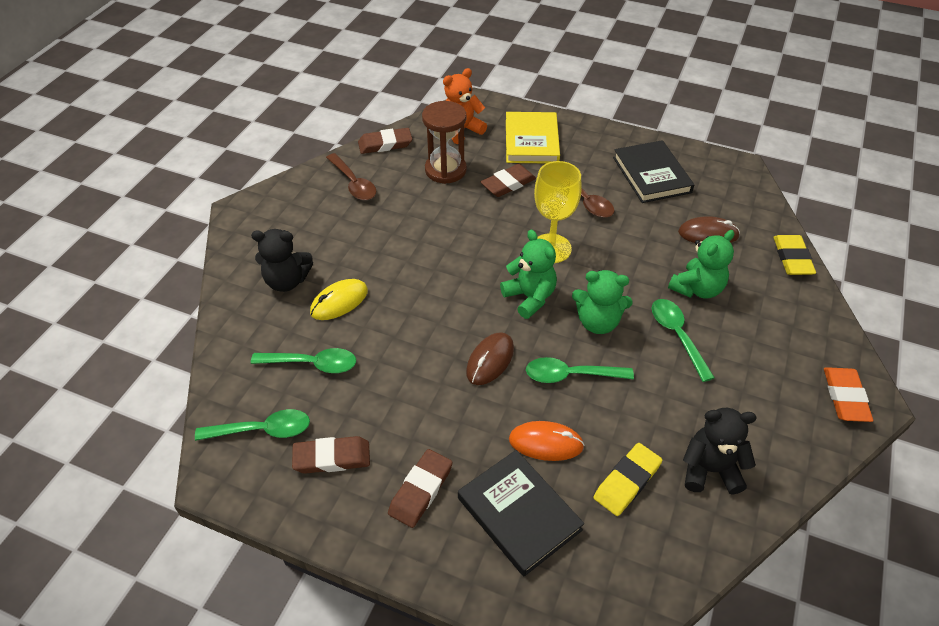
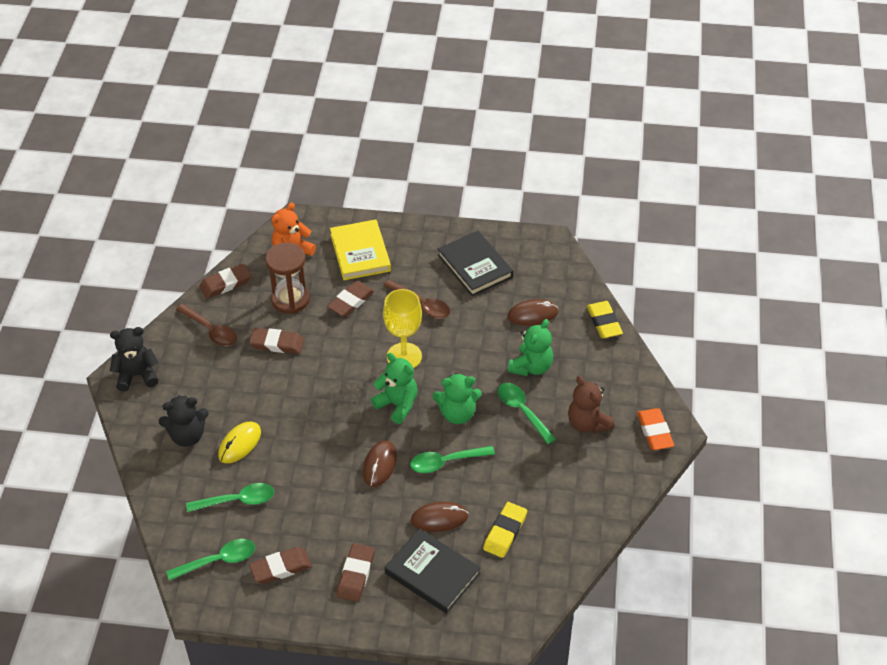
camera: 15 degrees left, 0 degrees up
(417, 208) = (277, 343): none -> brown eraser
(546, 443) = (439, 518): orange mouse -> brown mouse
(710, 470) = (563, 509): black teddy bear -> black teddy bear (137, 375)
(758, 368) = (588, 423): none -> brown teddy bear

